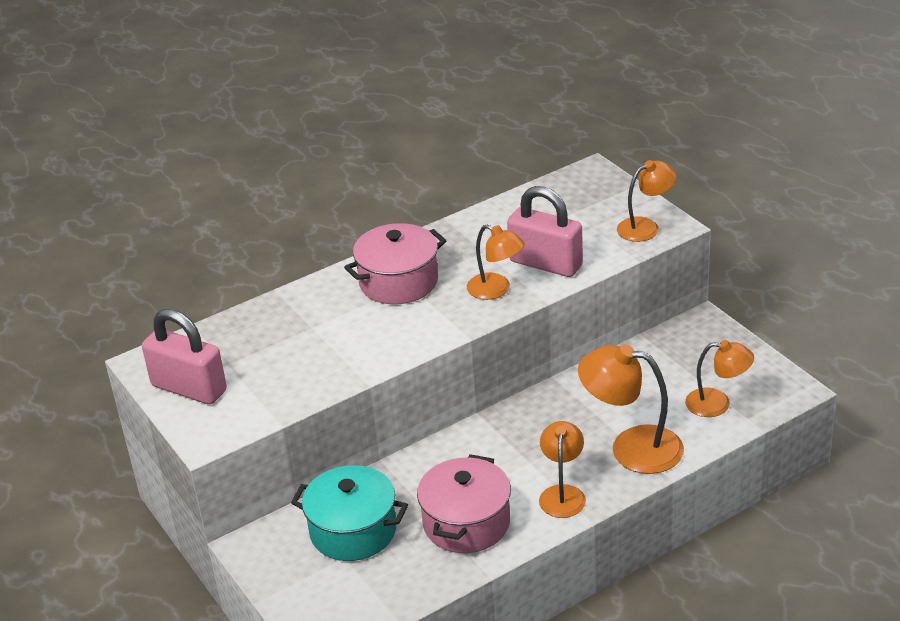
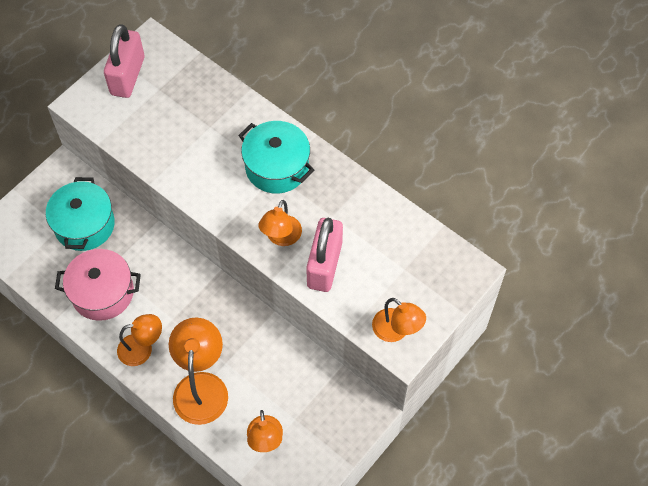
camera: 70 degrees right, 25 degrees up
(398, 282) = (277, 167): pink pot -> turquoise pot

